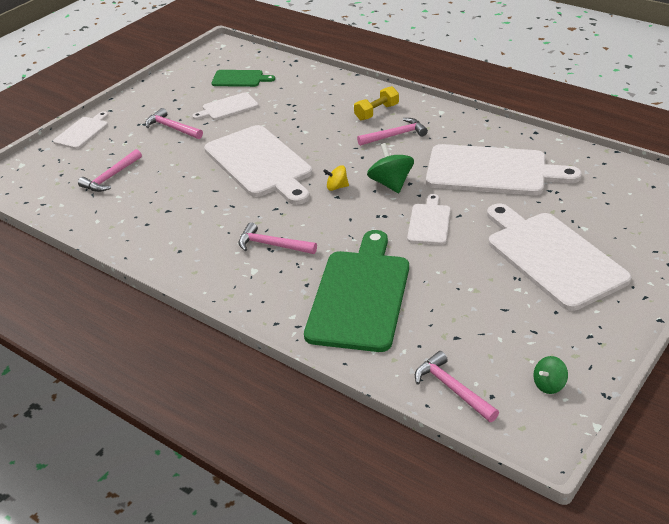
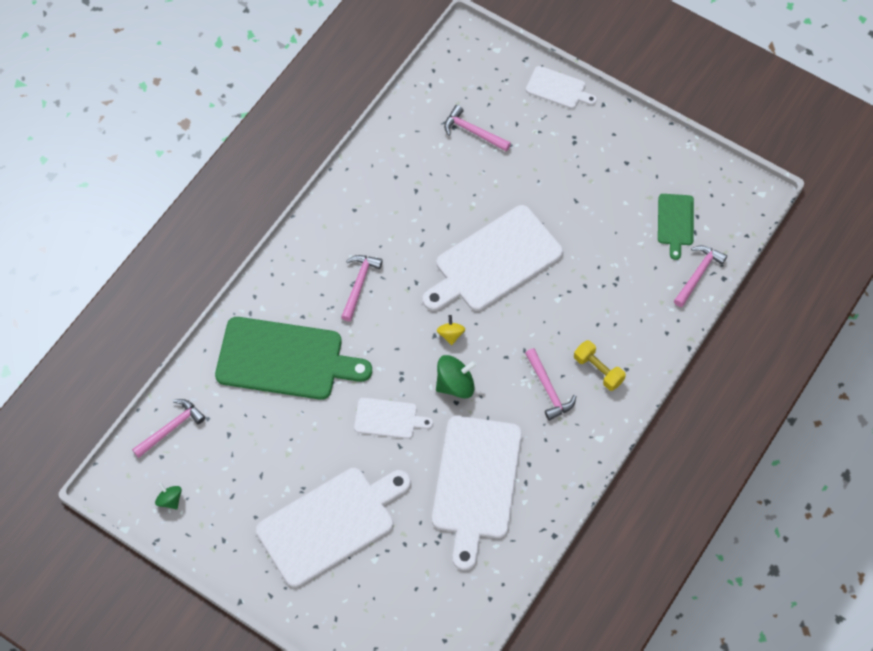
camera: 85 degrees right, 25 degrees up
(172, 128) = (565, 170): pink hammer -> pink hammer (698, 274)
(228, 107) = (609, 218): white cutting board -> none

